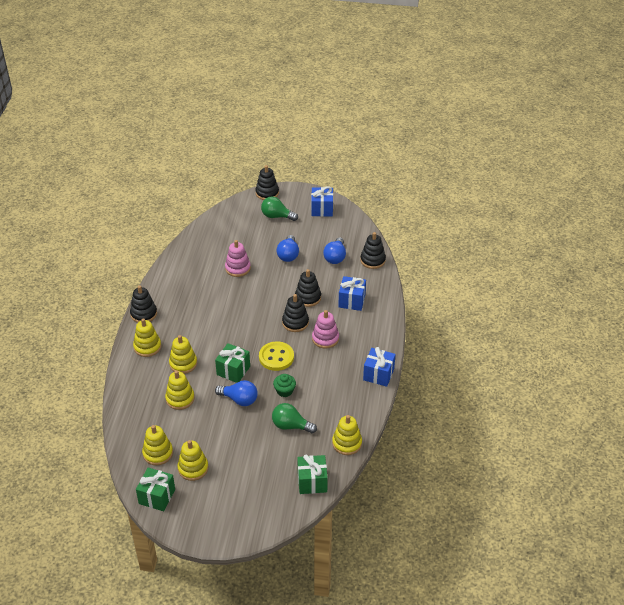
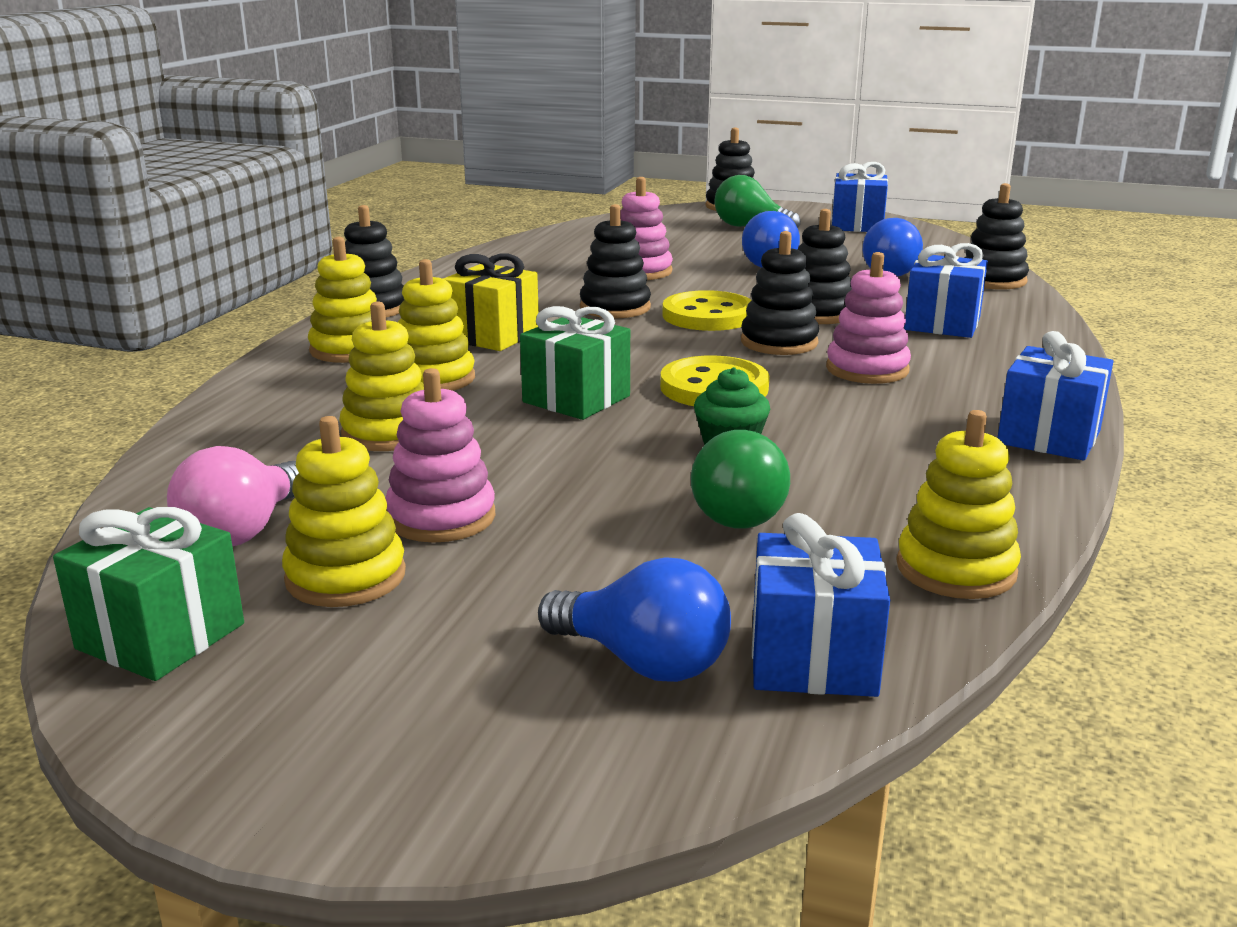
camera: 10 degrees right, 20 degrees down
(158, 453) = (243, 531): yellow stacking toy -> pink light bulb
(194, 330) = (492, 336): none -> yellow gift
(209, 439) = (441, 517): none -> pink stacking toy
(234, 302) = (615, 308): none -> black stacking toy
(239, 399) = (576, 448): blue light bulb -> blue light bulb (643, 662)
(268, 304) = (708, 315): none -> yellow button
(291, 426) = (741, 512): green light bulb -> green light bulb turned 105 degrees counterclockwise
(312, 482) = (813, 659): green gift -> blue gift

